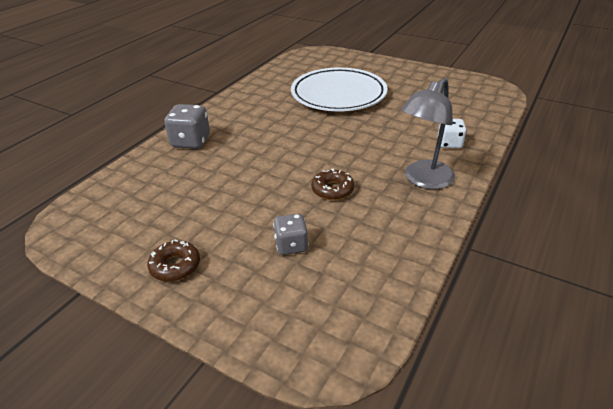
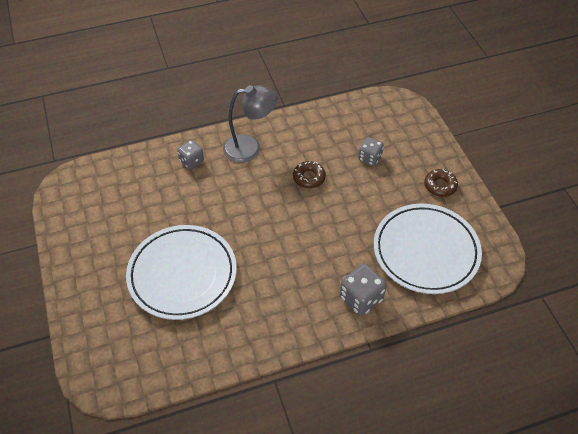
camera: 140 degrees left, 15 degrees up
(152, 196) = (426, 251): none -> white plate
(449, 143) = (191, 161): white dice -> grey dice

